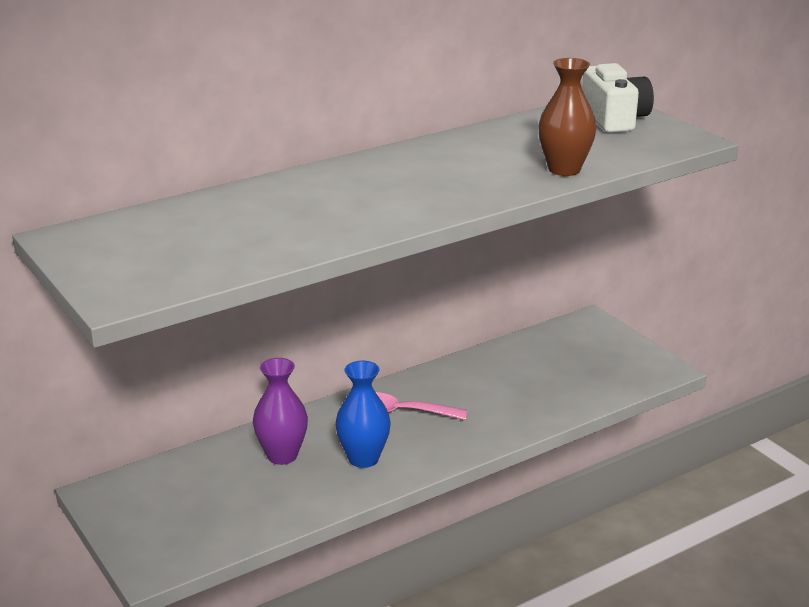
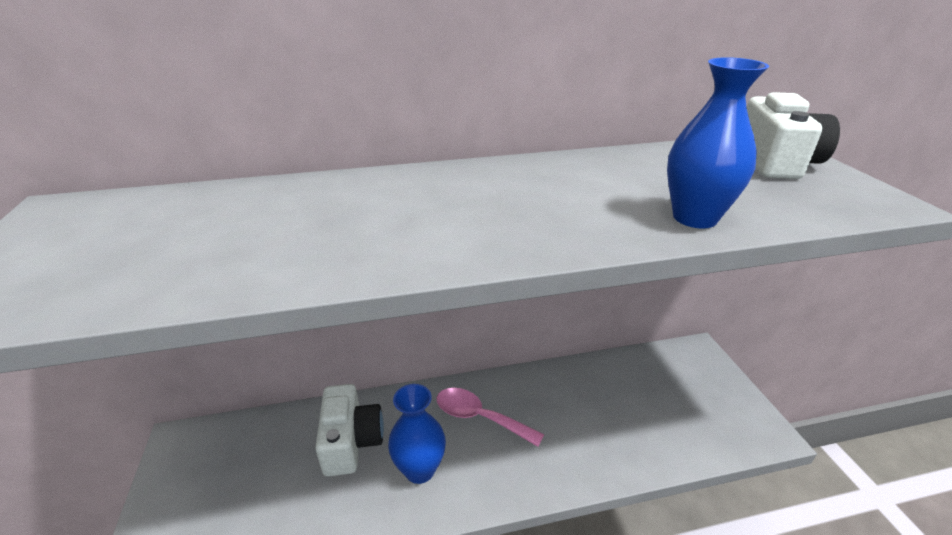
camera: 20 degrees right, 5 degrees up
(282, 455) = (351, 441): purple vase -> white camera
(564, 169) = (694, 218): brown vase -> blue vase

